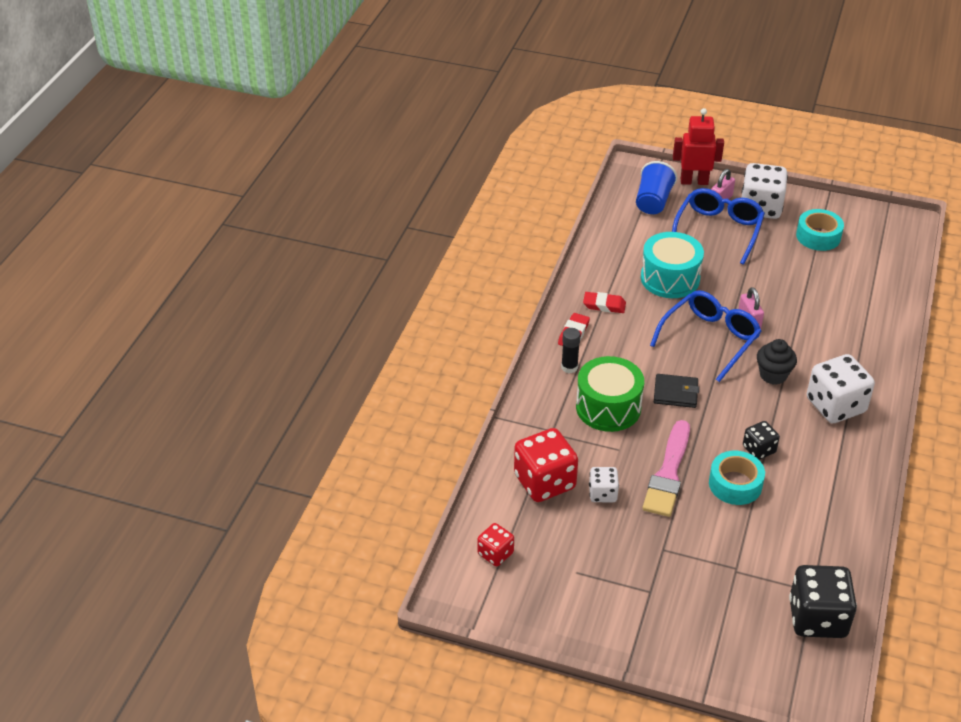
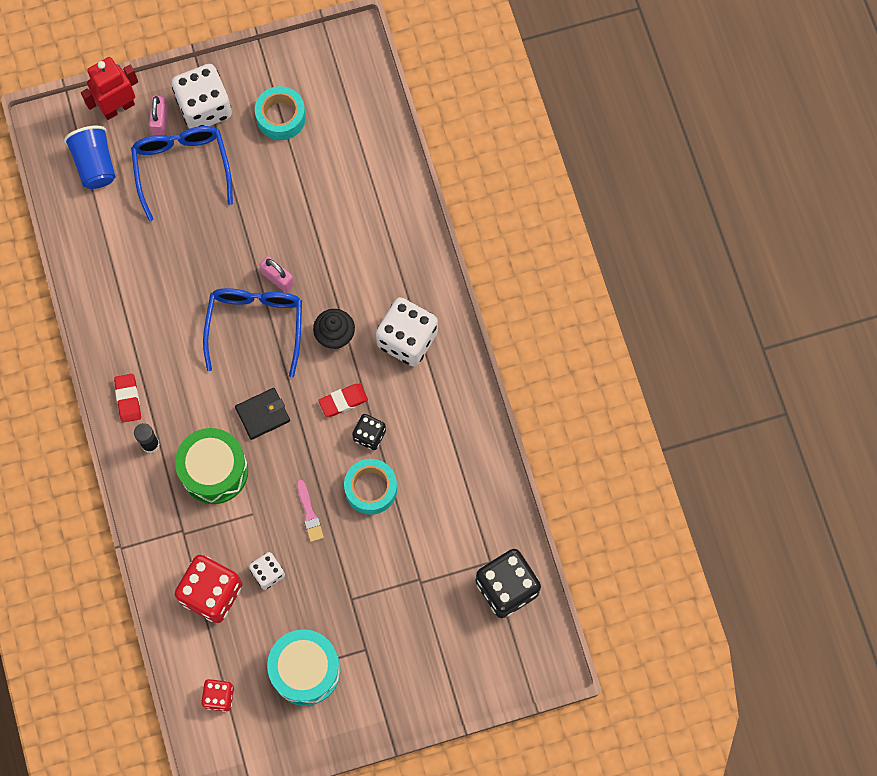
camera: 35 degrees left, 30 degrees up
(604, 305) = (134, 343): red eraser -> red eraser (343, 401)
(668, 473) = (309, 514): pink brush -> pink brush, size x0.50
(670, 278) = (174, 267): turquoise drum -> turquoise drum (305, 670)

